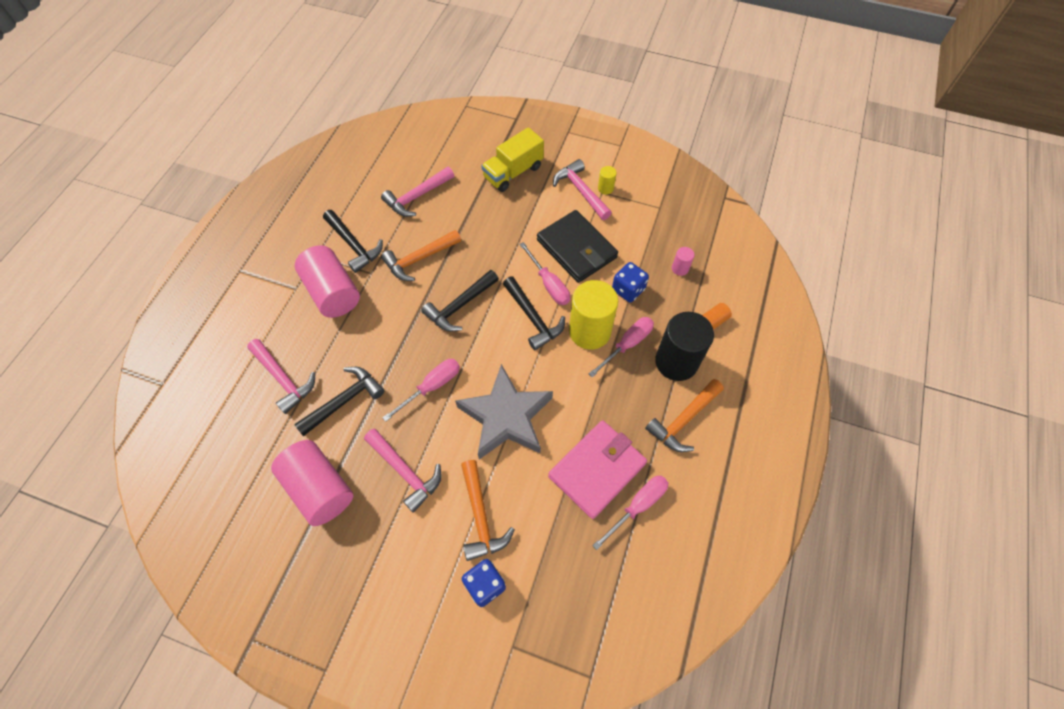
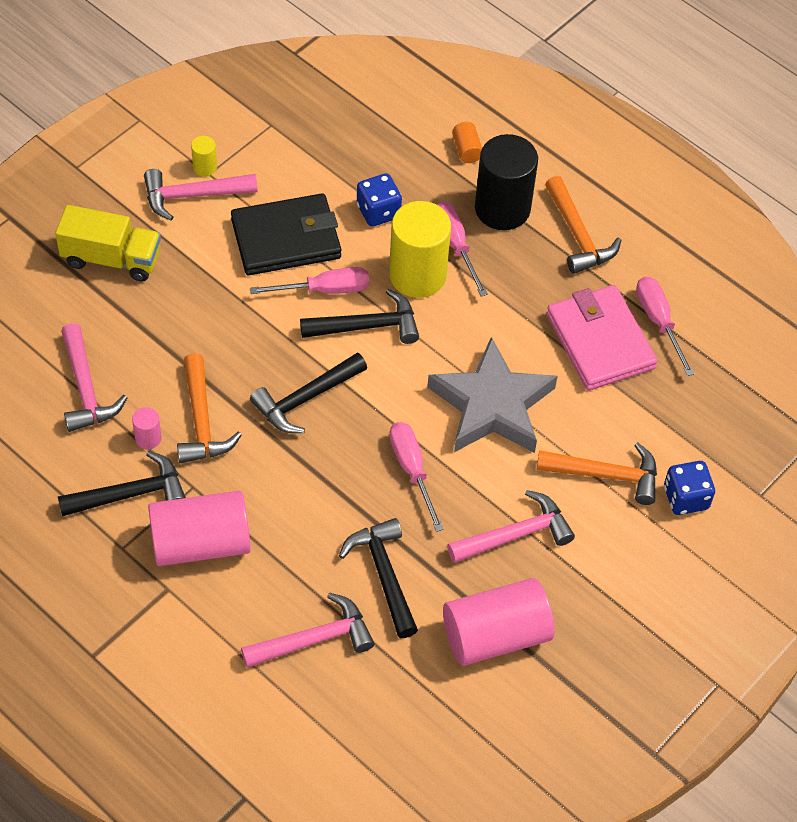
camera: 70 degrees left, 5 degrees down
(460, 306) = (306, 399): black hammer -> black hammer turned 75 degrees clockwise
(513, 172) = (111, 258): yellow truck -> yellow truck turned 60 degrees counterclockwise
(680, 268) = (376, 147): pink cylinder -> pink cylinder (148, 438)

